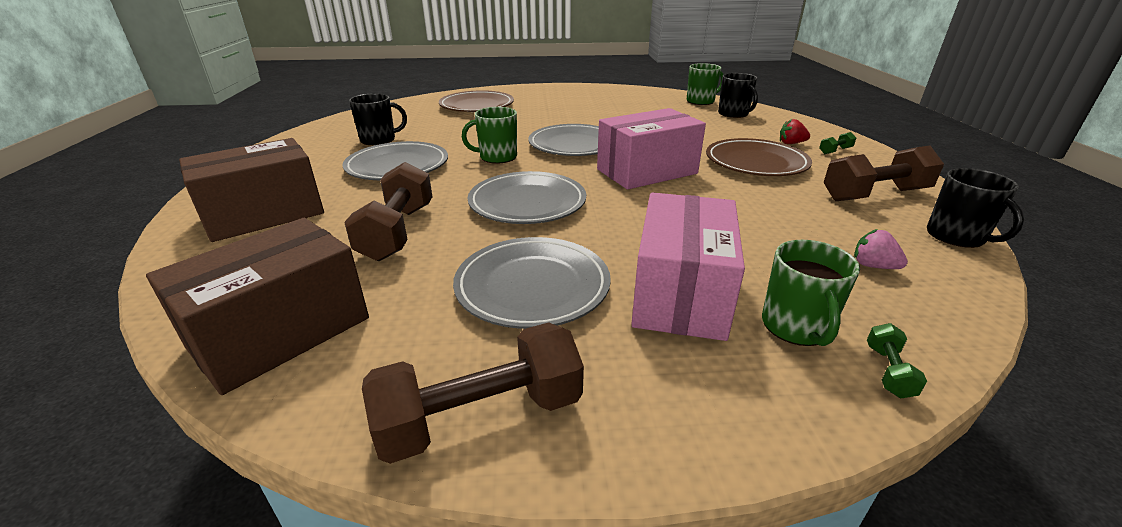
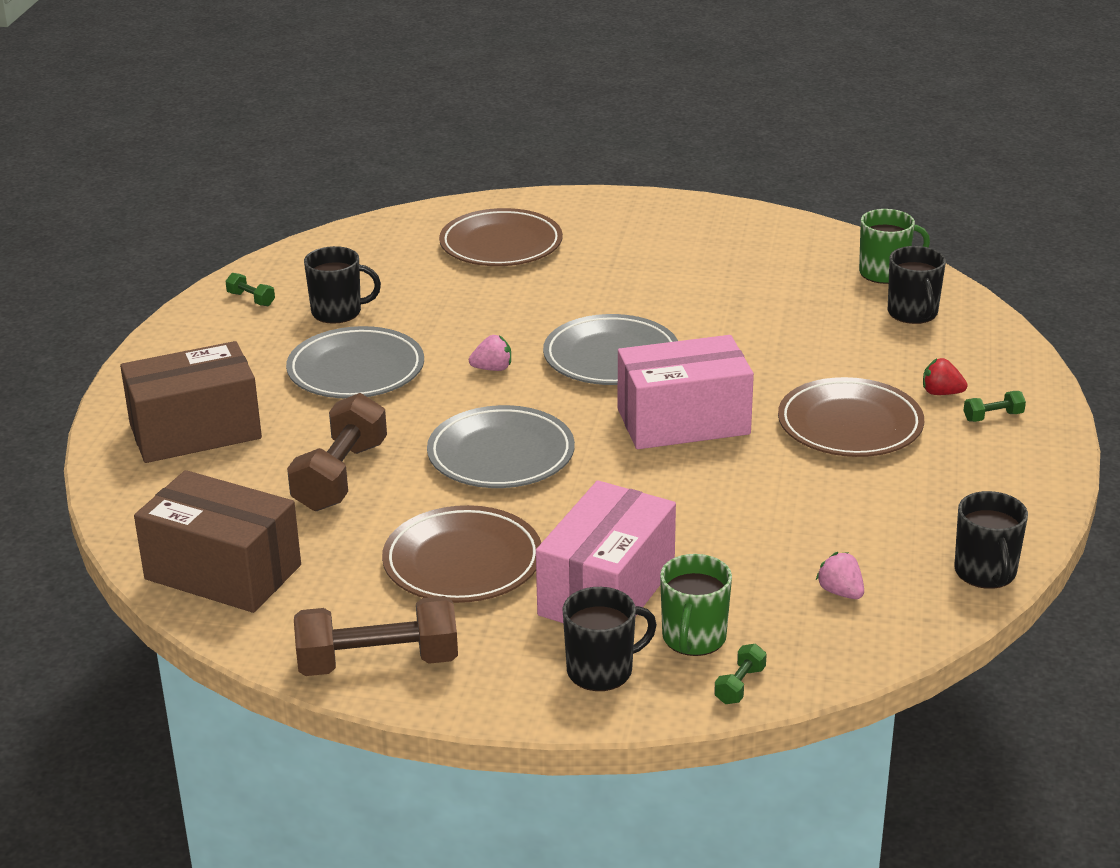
camera: 15 degrees right, 0 degrees up
(281, 332) = (223, 572): brown box -> brown box turned 60 degrees clockwise
(316, 139) = (251, 299): none -> green dumbbell
(497, 157) = (492, 369): green mug -> pink strawberry
(532, 286) = (462, 562): grey plate -> brown plate
(738, 379) = (601, 670): none -> black mug
(874, 195) = (957, 501): brown dumbbell -> none

